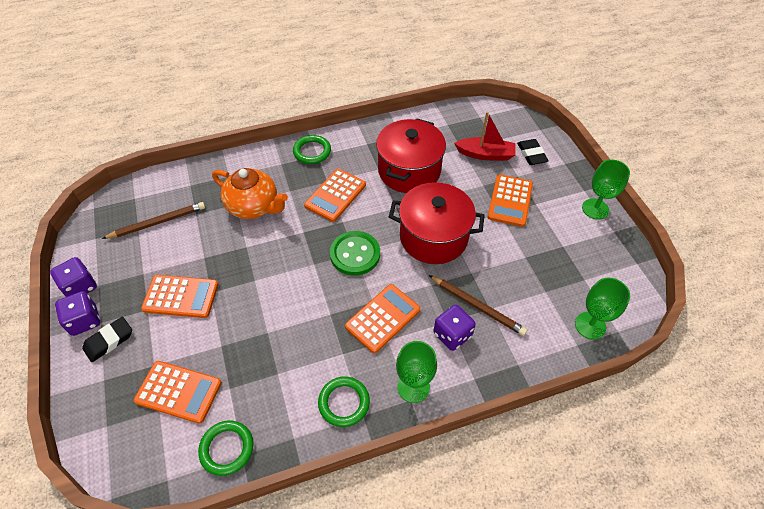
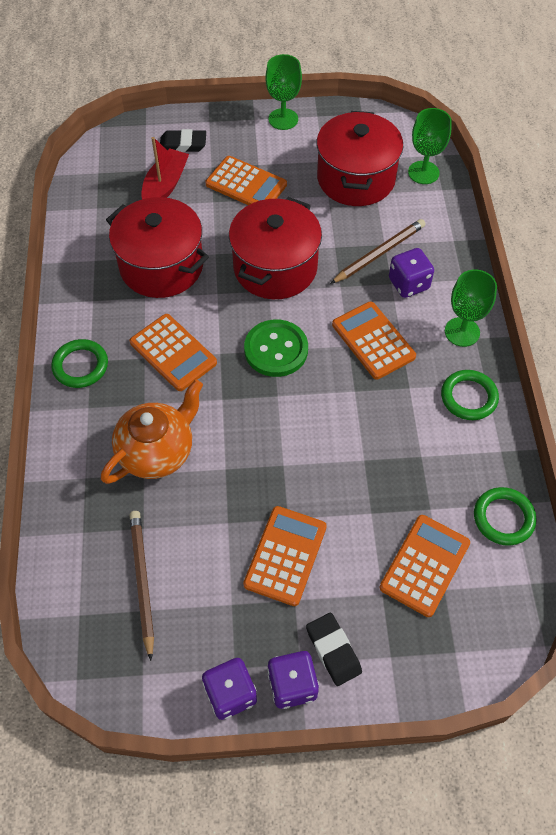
camera: 75 degrees left, 5 degrees up
(555, 273) = (356, 178): none -> red pot

